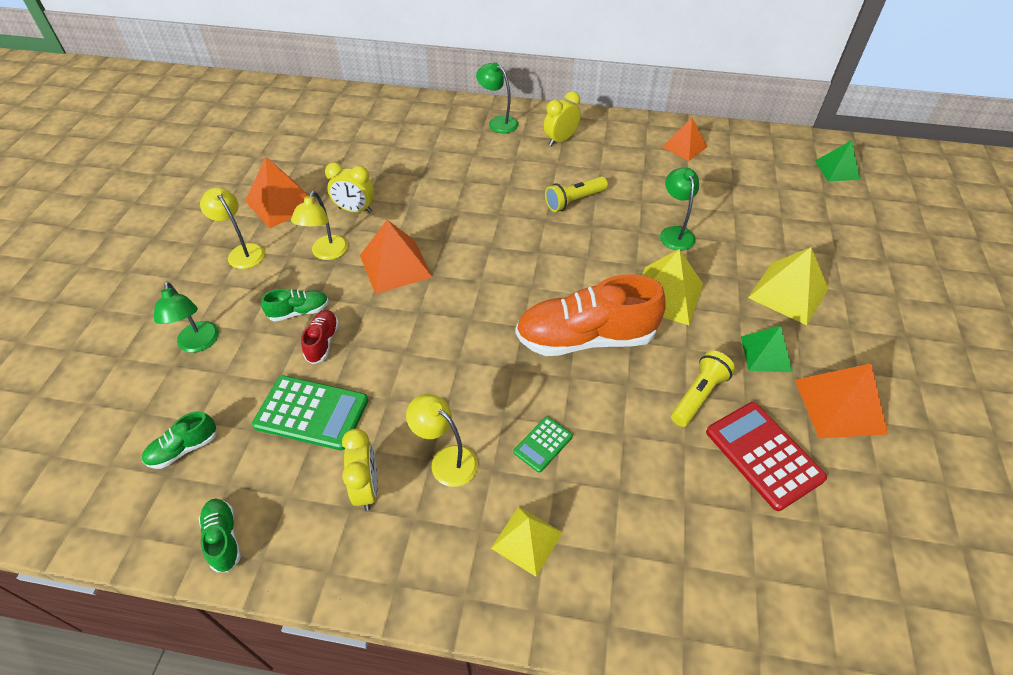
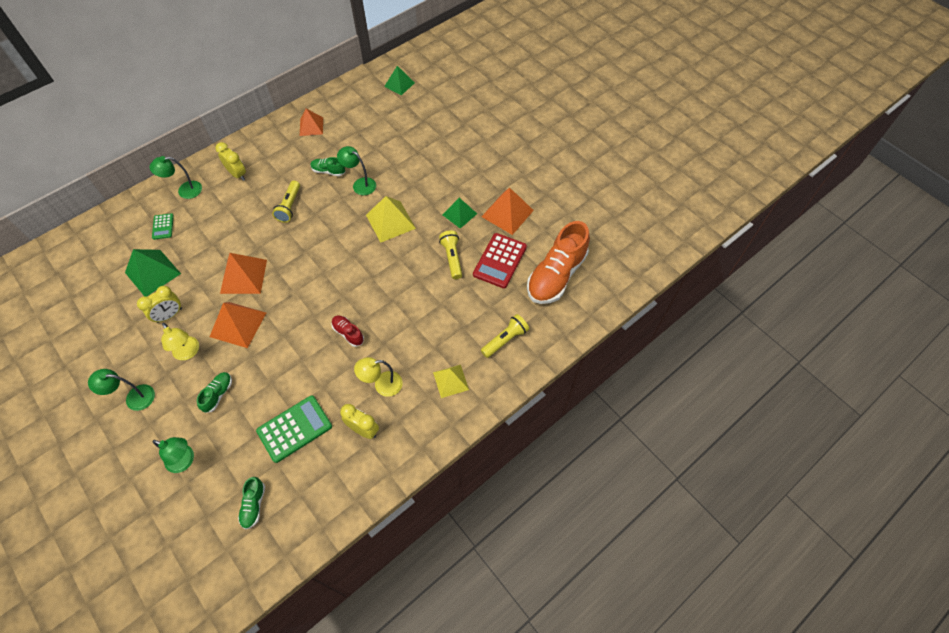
camera: 50 degrees left, 10 degrees up
(223, 539) = (328, 512): green shoe -> green shoe (328, 171)
(242, 252) = (134, 397): yellow lamp -> green lamp
(281, 203) = (114, 351): orange pyramid -> orange pyramid (243, 276)
(322, 342) = (253, 395): red shoe -> red shoe (348, 333)
(389, 166) = (153, 273): none -> green pyramid
(543, 444) = (414, 339): green calculator -> green calculator (163, 226)
(560, 140) = (237, 174): yellow clock -> yellow clock turned 135 degrees clockwise
(585, 338) = (378, 275): orange shoe -> orange shoe (556, 275)
(658, 564) = (505, 340): none -> yellow flashlight
(763, 455) = (500, 261): red calculator -> red calculator turned 75 degrees counterclockwise
(788, 293) = (440, 175): yellow pyramid -> none

